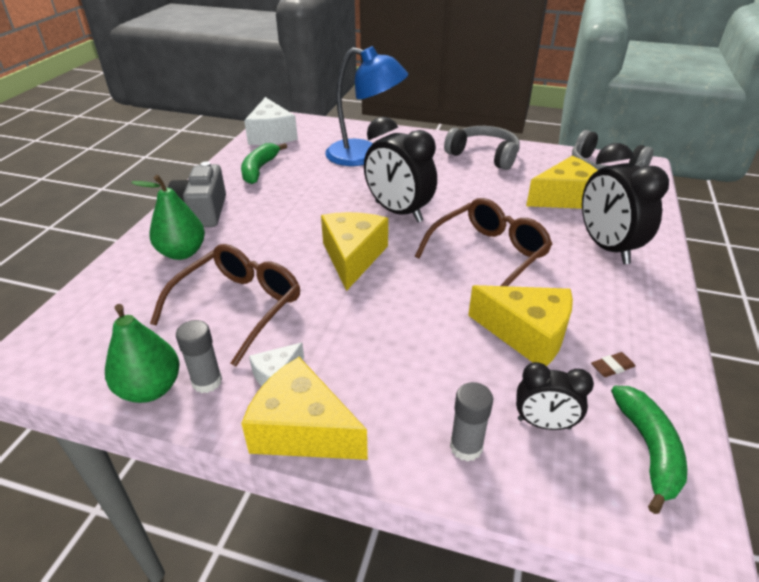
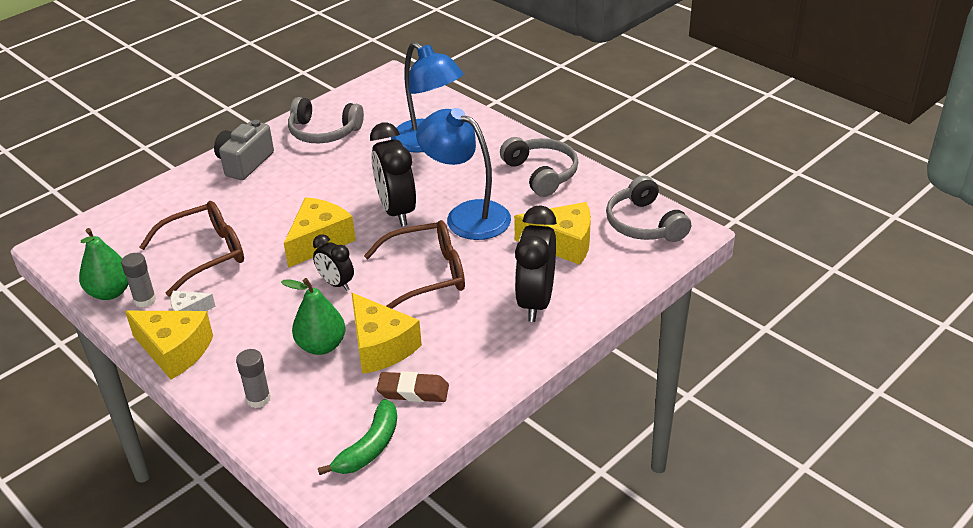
camera: 30 degrees right, 0 degrees up
(182, 253) = (202, 197): green pear -> green pear (321, 346)
(259, 169) = (324, 132): green banana -> grey headphones
(271, 135) = (367, 94): white cheese -> none
(302, 429) = (174, 351): yellow cheese -> yellow cheese turned 150 degrees clockwise
(463, 199) = (467, 215): none -> blue lamp
(544, 423) = (321, 406): black clock -> black clock (336, 283)
(612, 367) = (413, 391): brown eraser -> brown eraser, size x1.83

